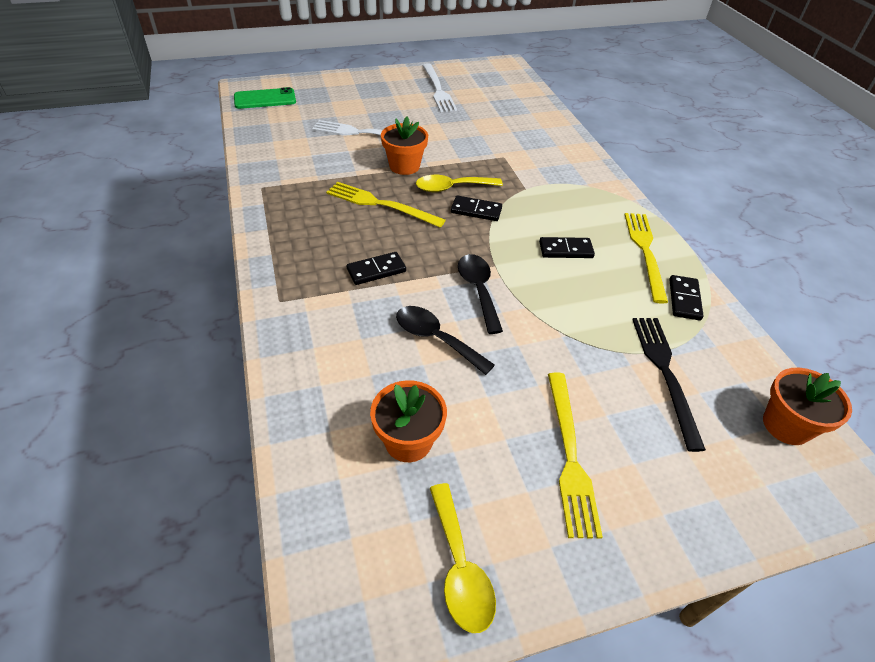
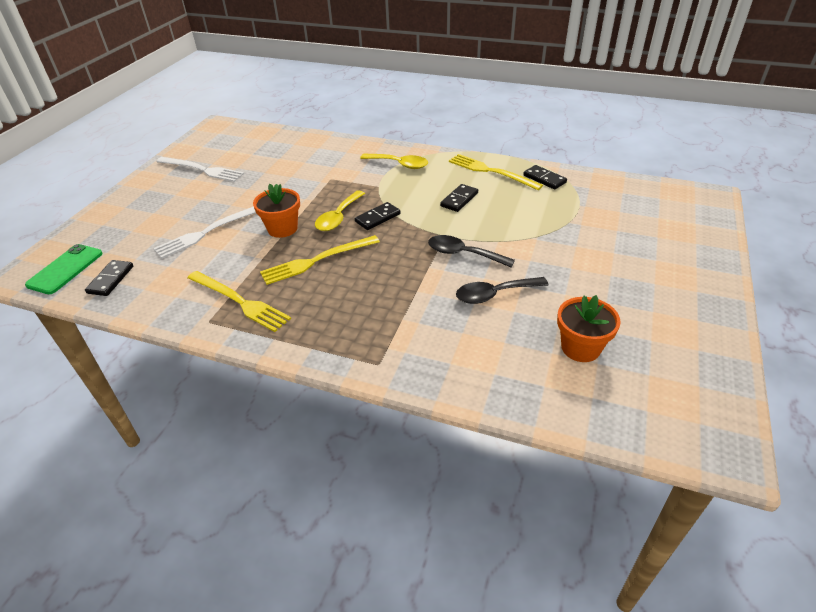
camera: 50 degrees left, 5 degrees down
(376, 270) = (394, 294): black domino -> black domino (110, 279)
(460, 567) = (695, 366): yellow spoon -> yellow spoon (399, 164)
(570, 456) = (636, 281): yellow fork -> yellow fork (239, 301)
(665, 373) = (597, 215): black fork -> none
(786, 425) = (661, 196): orange flower pot -> none

